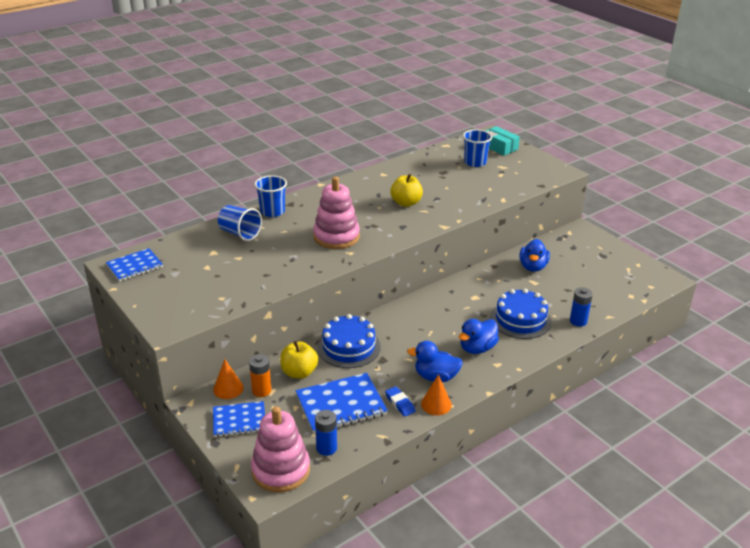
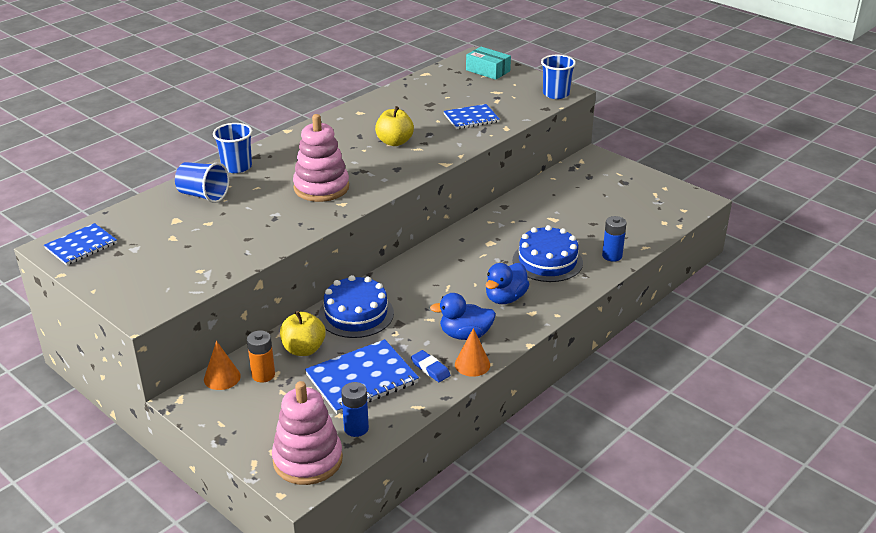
camera: 10 degrees left, 0 degrees up
(239, 420) = (244, 411): blue notebook -> blue notebook (471, 118)
(475, 162) = (464, 90): blue cup -> blue cup (556, 94)
(533, 267) = (548, 202): blue duck -> none

